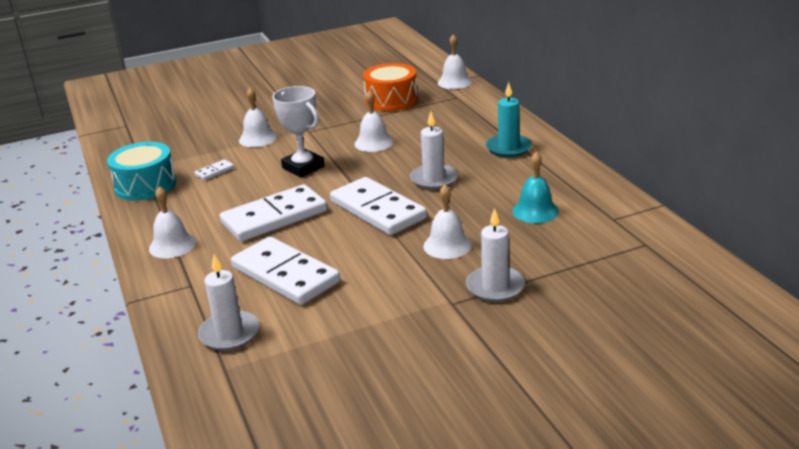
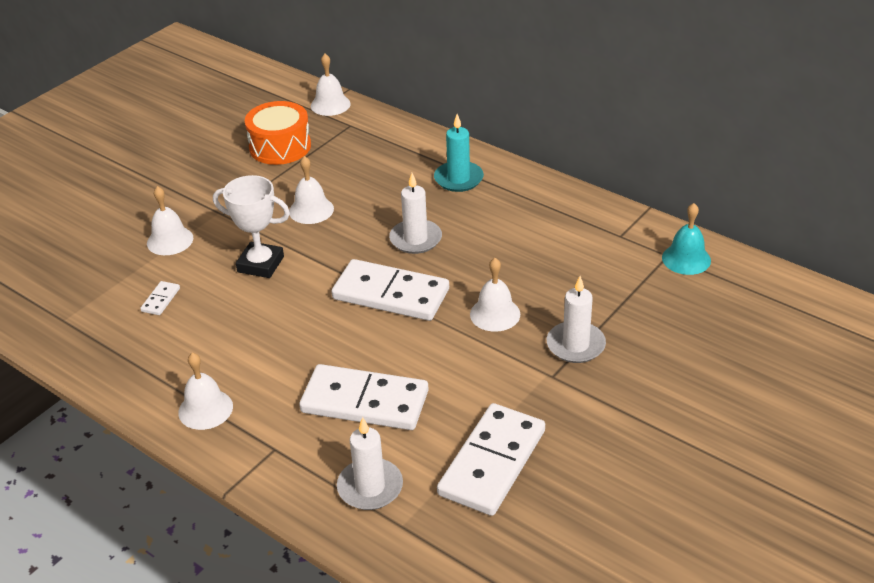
camera: 30 degrees left, 10 degrees up
(145, 185) = (92, 343): turquoise drum -> none
(274, 217) = (288, 337): white domino -> white domino (492, 462)
(535, 211) = (544, 248): turquoise bell -> turquoise bell (686, 259)

